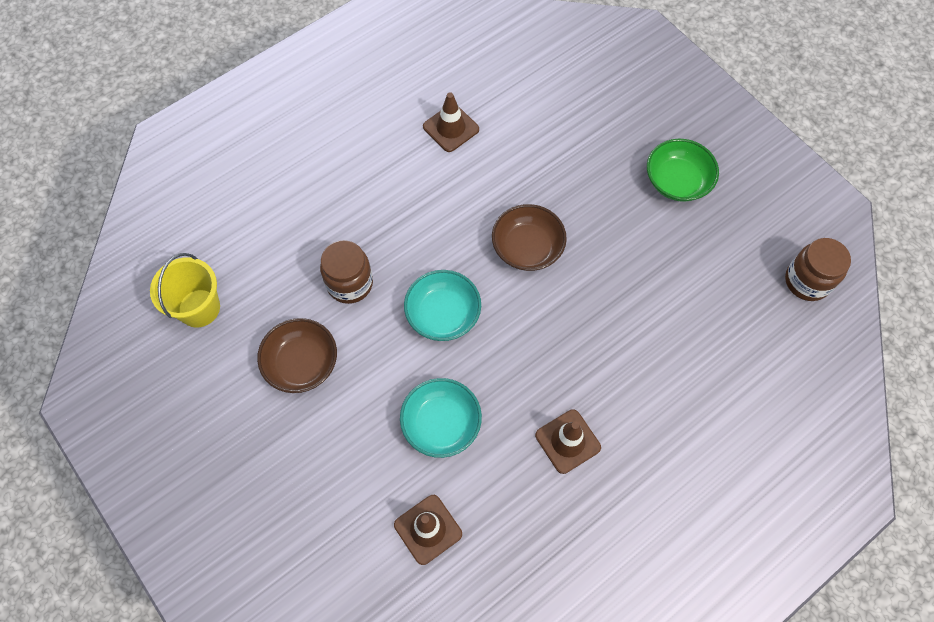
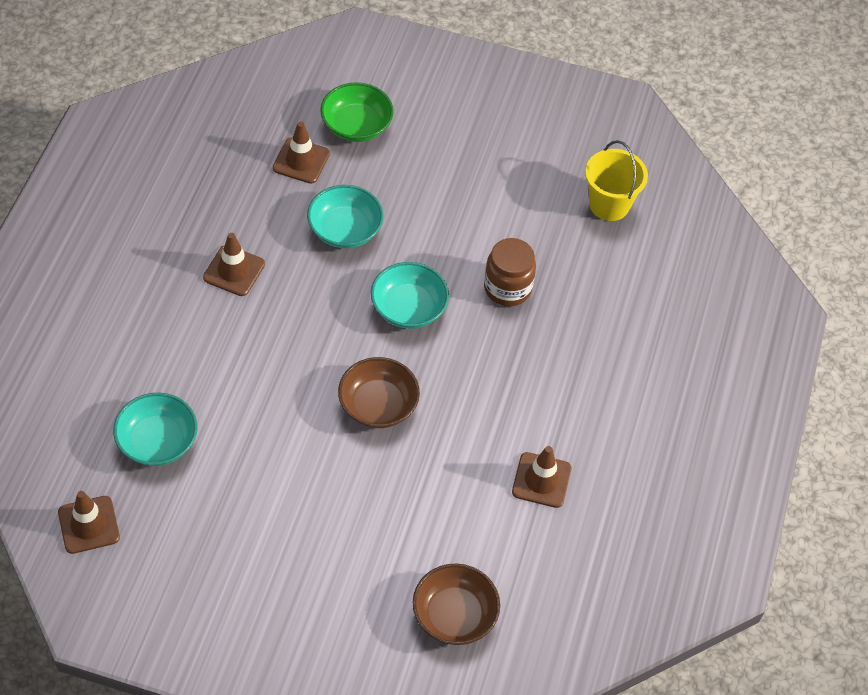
camera: 140 degrees right, 10 degrees down
(301, 363) = (490, 211): brown bowl -> brown bowl (454, 615)
(677, 181) = (276, 557): green bowl -> green bowl (356, 125)
(720, 318) = (157, 441): none -> turquoise bowl
(807, 281) = (89, 525): brown jar -> brown traffic cone

